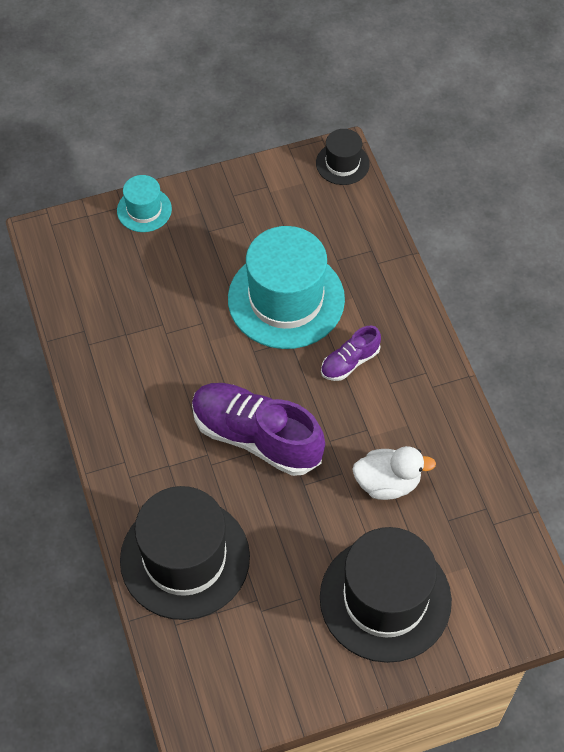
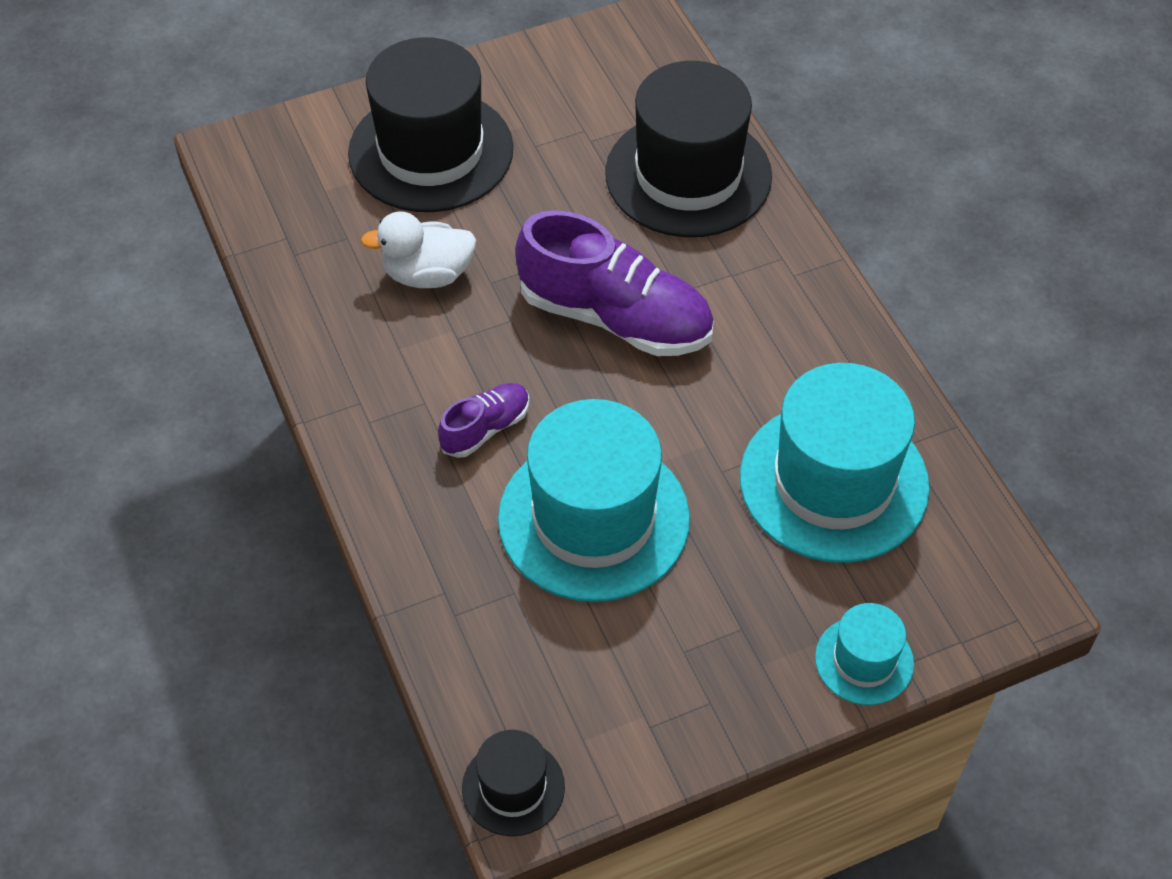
camera: 175 degrees right, 5 degrees down
(135, 310) = (833, 482): none -> turquoise hat

